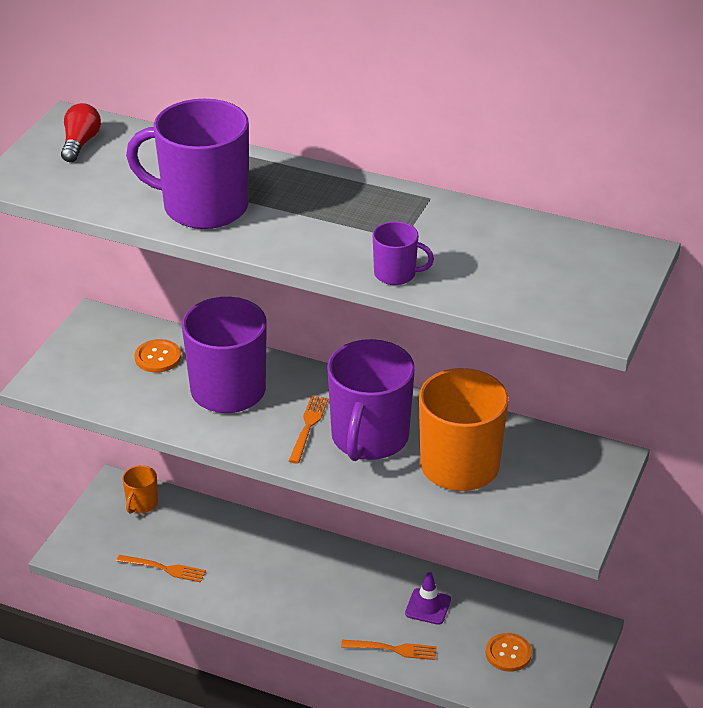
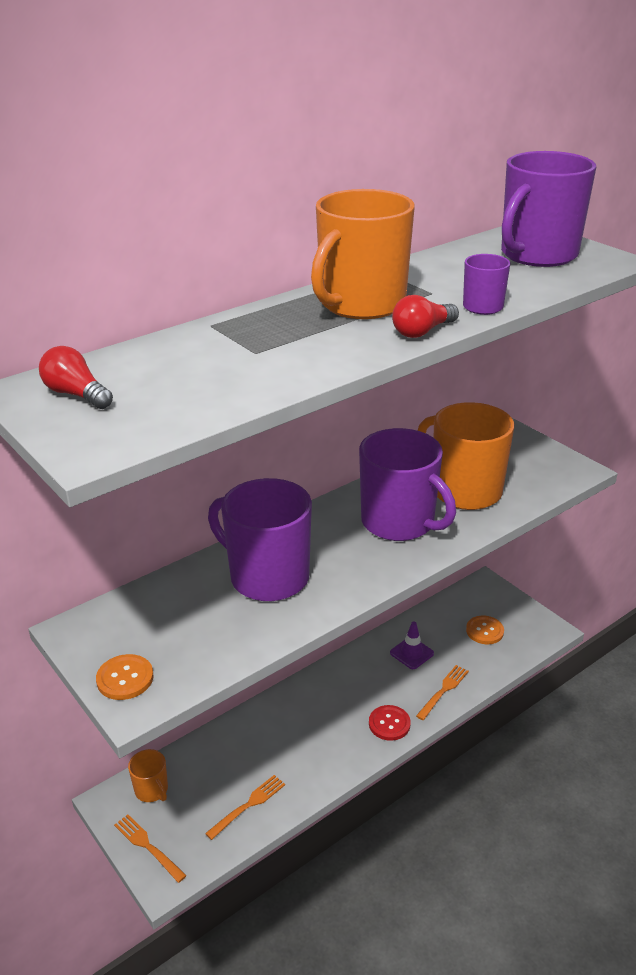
camera: 60 degrees left, 5 degrees down
(158, 357) = (178, 606): orange button -> orange button (125, 678)
(203, 207) = (284, 359): purple mug -> purple mug (537, 255)
(308, 427) = (358, 549): orange fork -> orange fork (148, 846)
(311, 256) = (422, 332): none -> red light bulb
(319, 624) = (389, 724): none -> red button
(341, 209) = (361, 304): none -> orange mug

